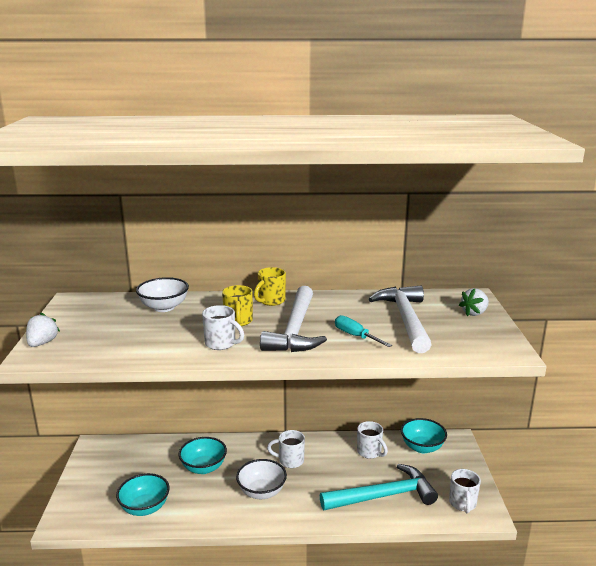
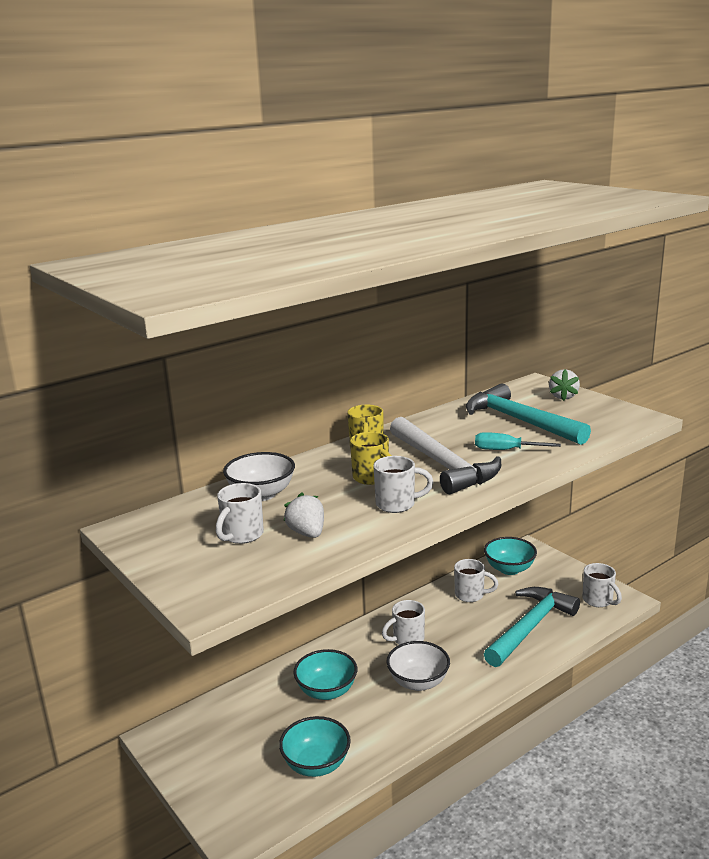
camera: 35 degrees left, 0 degrees up
(42, 343) = (188, 585): white strawberry -> white strawberry (307, 533)
(112, 327) = (242, 535): none -> white mug
(405, 319) = (520, 421): white hammer -> turquoise hammer

